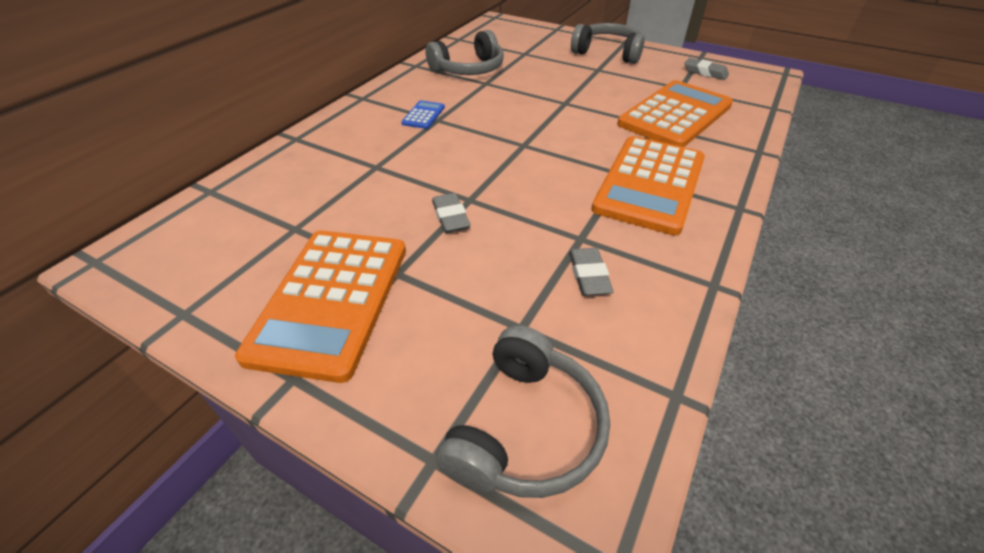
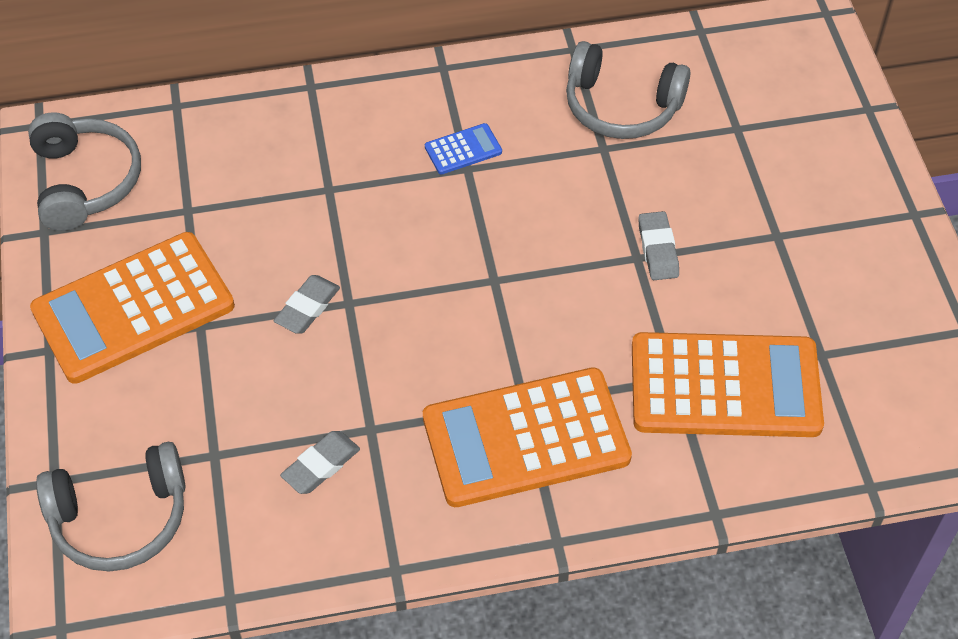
camera: 50 degrees right, 10 degrees up
(608, 53) = (848, 216): grey headphones -> grey headphones (85, 181)
(705, 72) = (908, 360): grey eraser -> grey eraser (657, 249)

